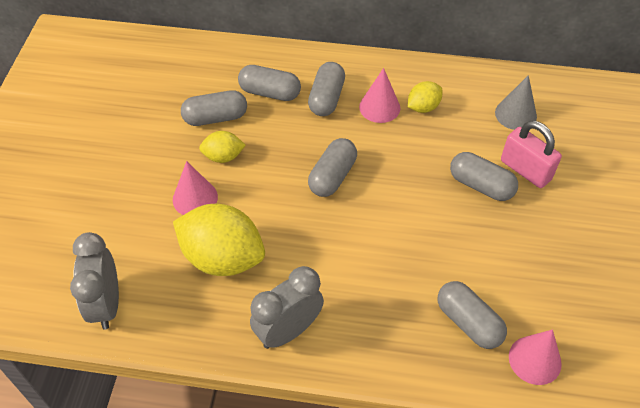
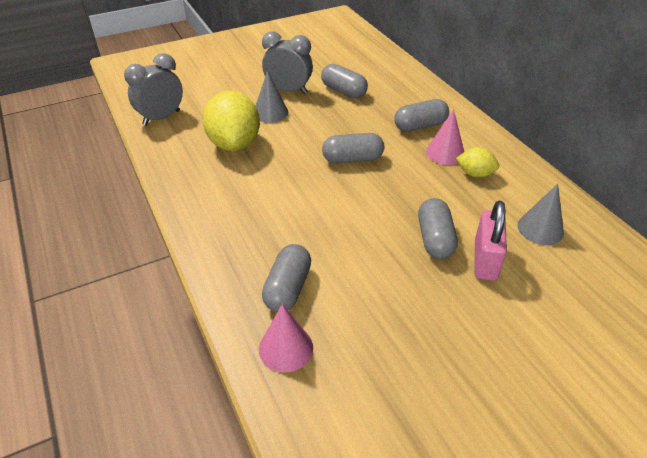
camera: 55 degrees right, 10 degrees down
(195, 198) = (270, 112): pink cone -> grey cone
(223, 157) = (315, 108): yellow lemon -> none
(270, 92) = (392, 101): grey capsule -> none
(288, 331) = (201, 196): grey clock -> grey clock (288, 90)

